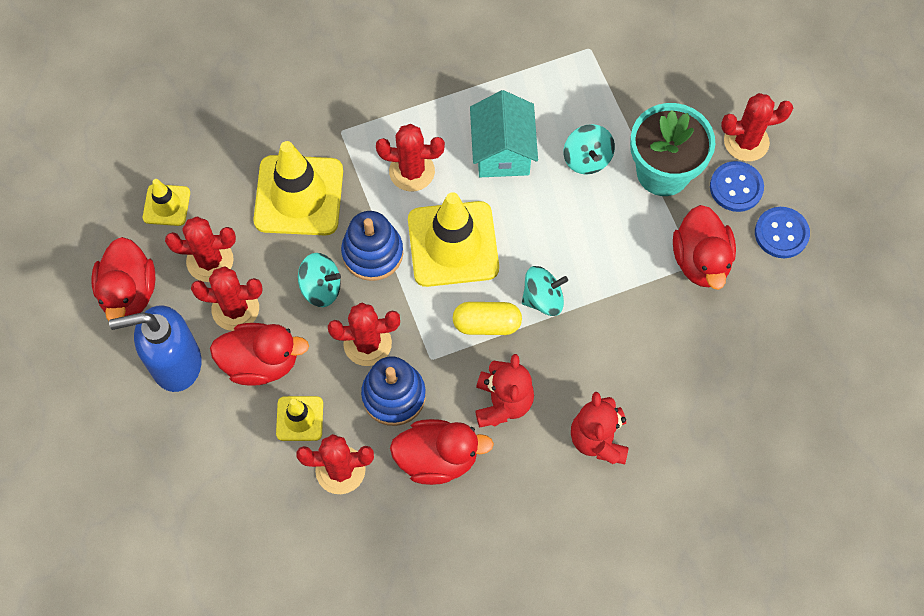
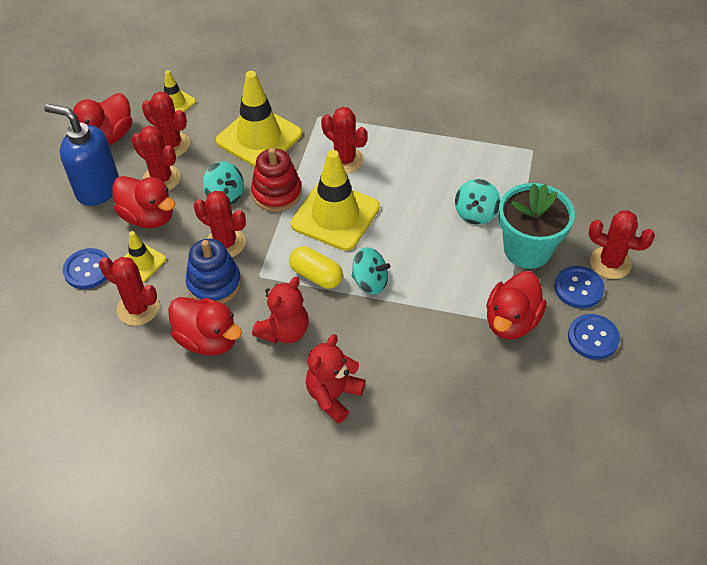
camera: 35 degrees right, 15 degrees down
(250, 461) = (88, 270): none -> blue button
(372, 253) = (277, 193): blue stacking toy -> red stacking toy
(502, 151) = (417, 179): turquoise house -> none

